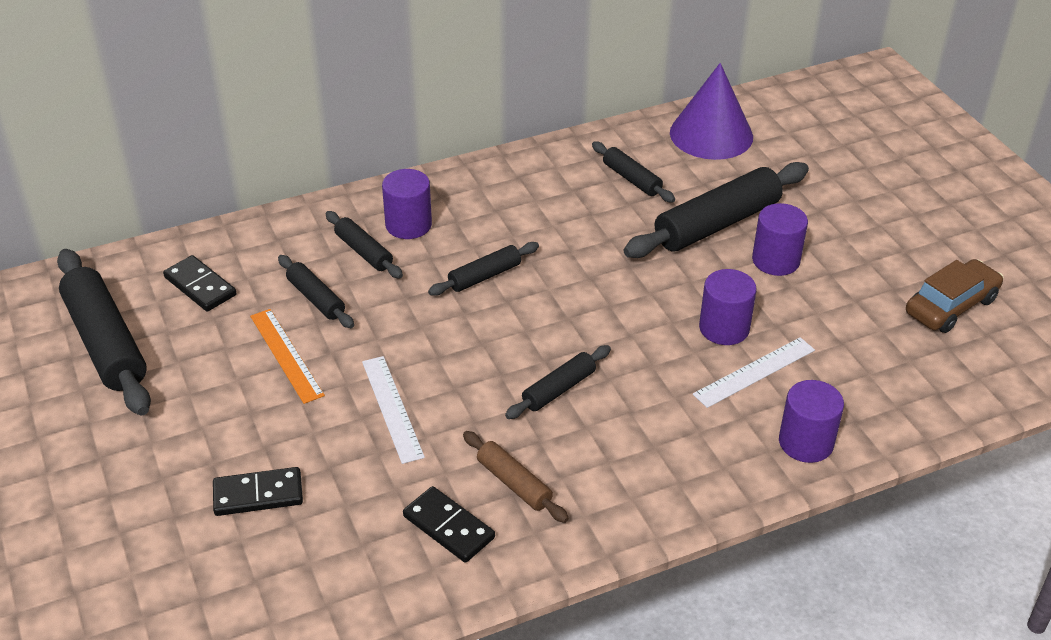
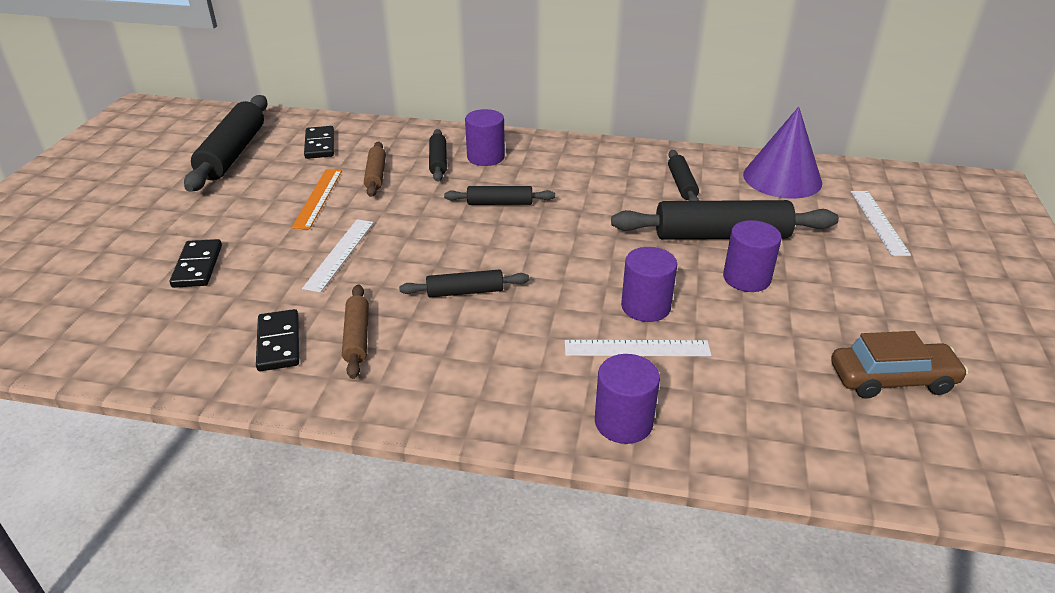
camera: 35 degrees right, 5 degrees down
(258, 494) = (198, 266): black domino -> black domino turned 60 degrees clockwise
(316, 298) = (376, 175): black rolling pin -> brown rolling pin
(826, 152) = (878, 222): none -> white ruler

